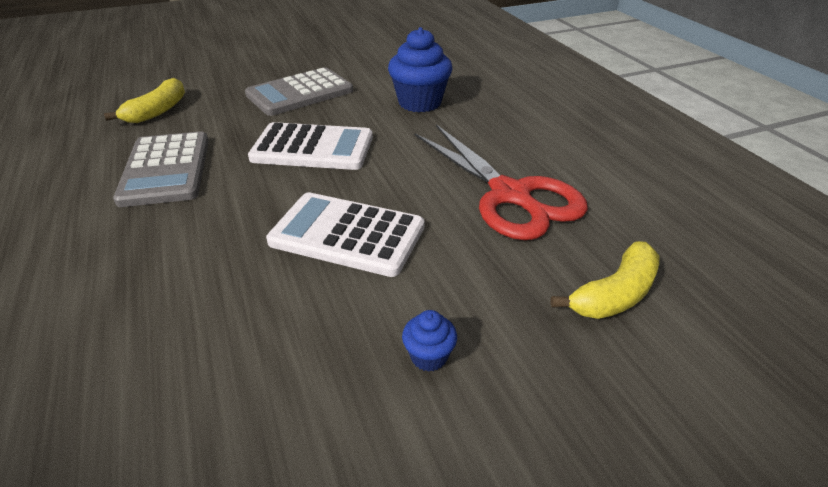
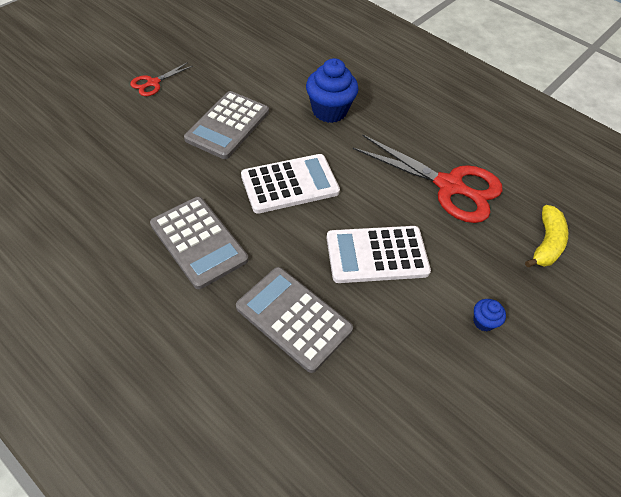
camera: 30 degrees left, 15 degrees up
(158, 111) = (125, 182): yellow banana -> none
(181, 264) = (294, 318): none -> grey calculator
(265, 54) = (153, 83): none -> red scissors

